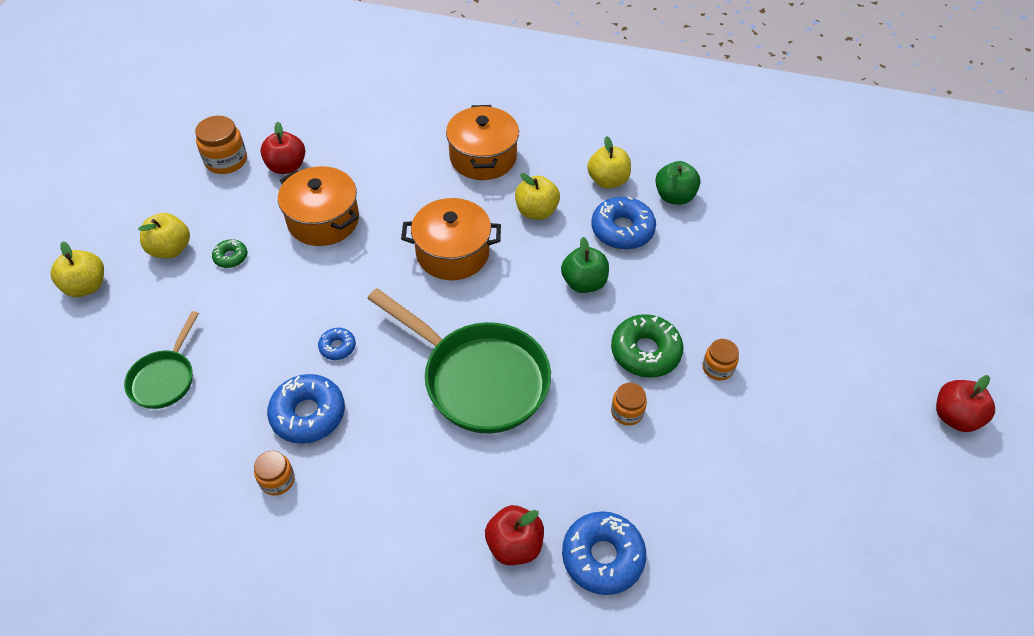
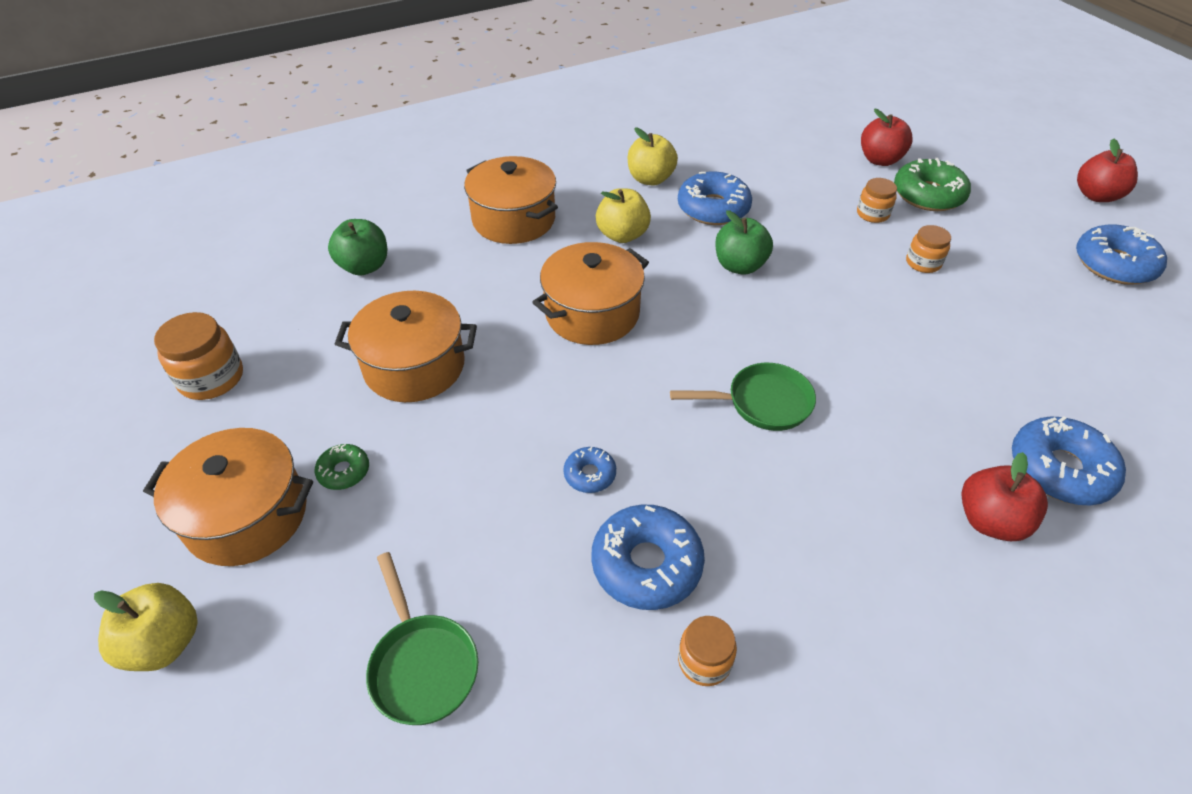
camera: 40 degrees left, 5 degrees down
(170, 249) = (247, 515): yellow apple -> orange pot
(287, 166) = (302, 341): red apple -> red apple (880, 160)
(478, 378) = (762, 403): green pan -> green pan, size x0.53
(627, 412) = (911, 341): orange jar -> orange jar (872, 214)
(645, 352) = (859, 286): green donut -> green donut (928, 195)
(674, 196) = (718, 162): green apple -> green apple (364, 266)
(874, 474) = (1114, 264): none -> blue donut

